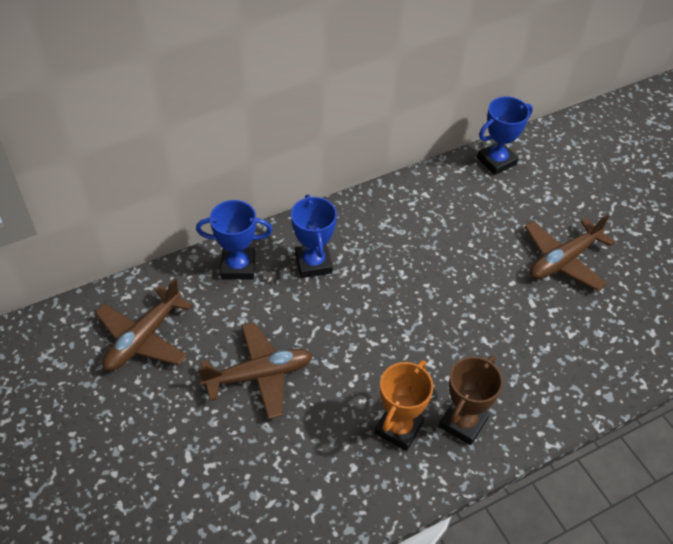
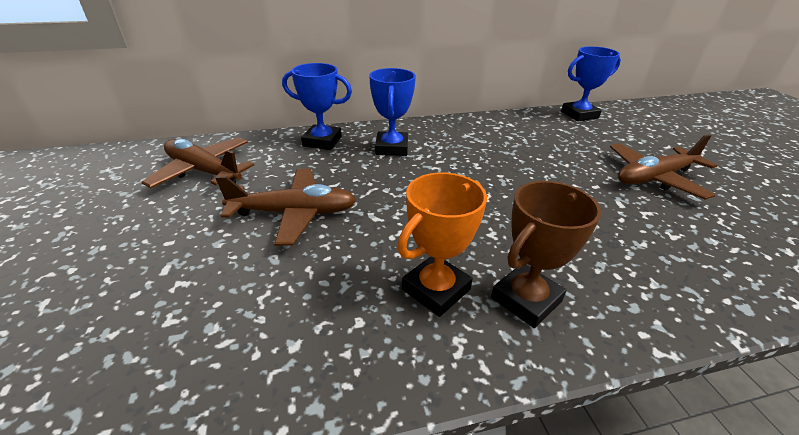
camera: 15 degrees right, 15 degrees down
(143, 338) = (204, 171): brown plane -> brown plane turned 75 degrees clockwise

